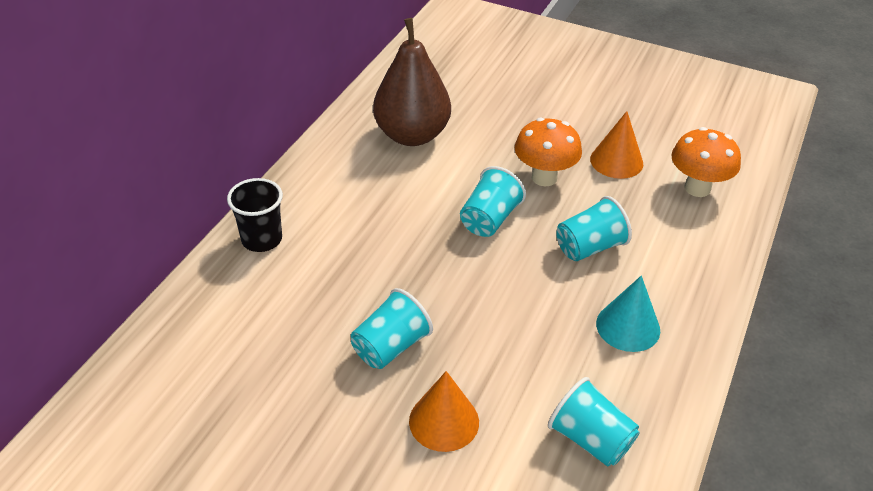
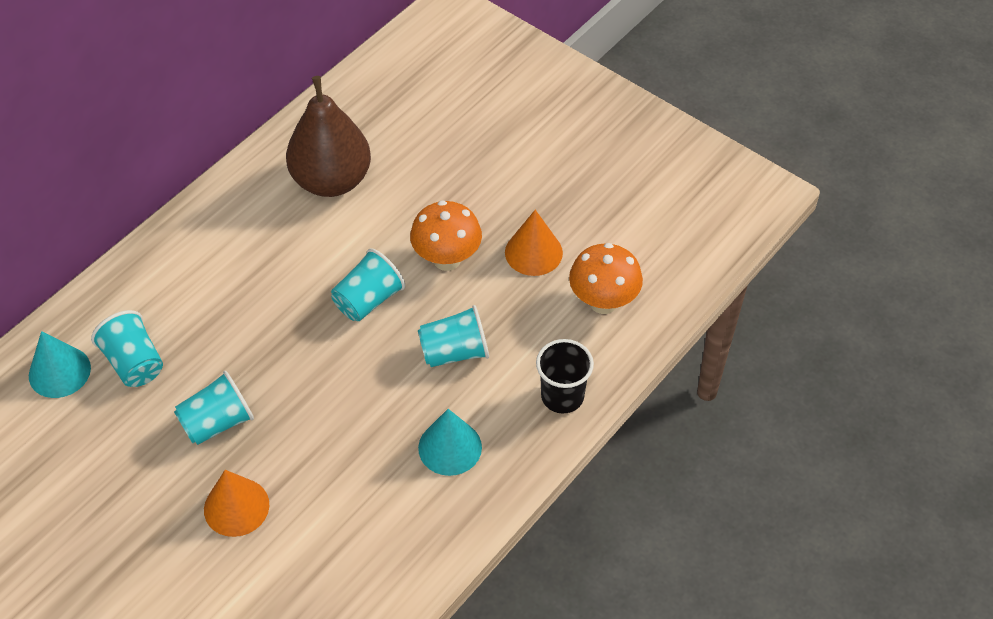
camera: 15 degrees right, 10 degrees up
(208, 330) = (59, 371): none -> turquoise cone
(262, 239) = (138, 282): black cup -> black cup (562, 396)
(590, 439) = (359, 552): turquoise cup -> turquoise cup (134, 363)

